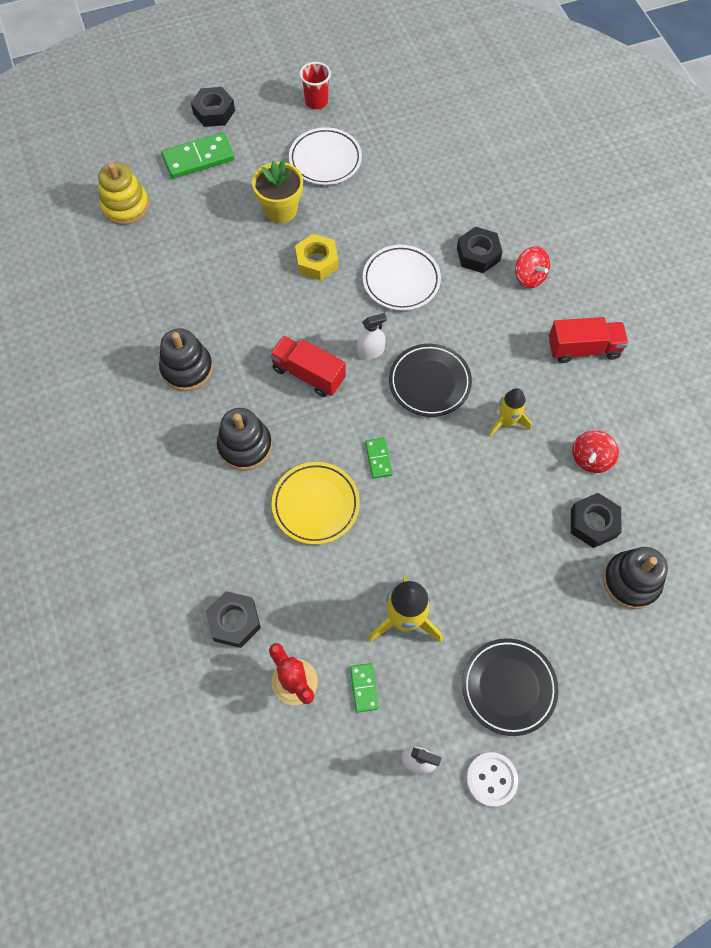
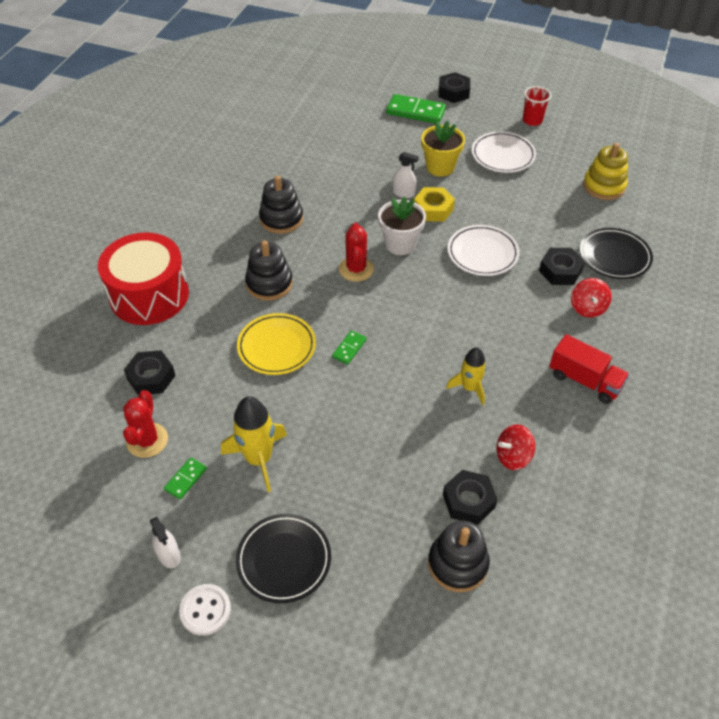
camera: 40 degrees right, 15 degrees down
(125, 206) = (341, 113): yellow stacking toy -> yellow stacking toy (604, 186)
(143, 542) = (149, 295): none -> red drum
(308, 374) = (356, 269): red truck -> red cactus
(322, 320) = (400, 244): none -> white flower pot
(370, 351) = (414, 282): white spray bottle -> white spray bottle (404, 193)
(429, 382) = (437, 326): black plate -> black plate (614, 257)

